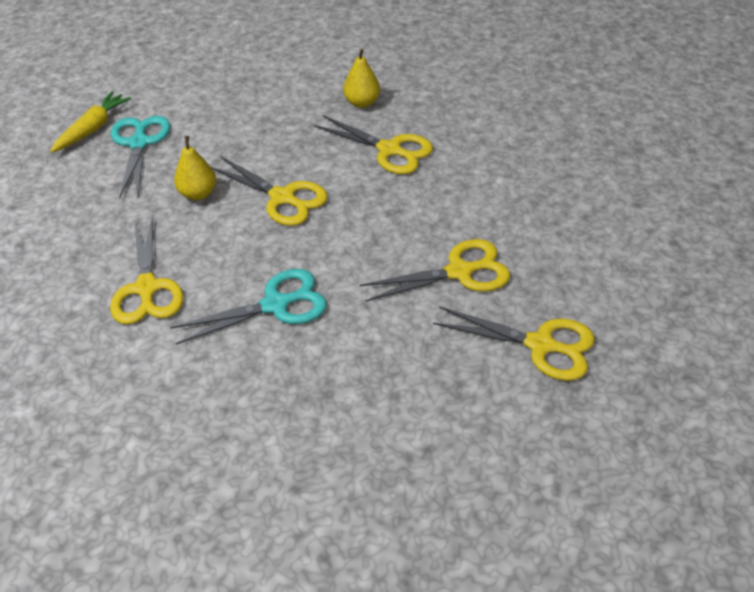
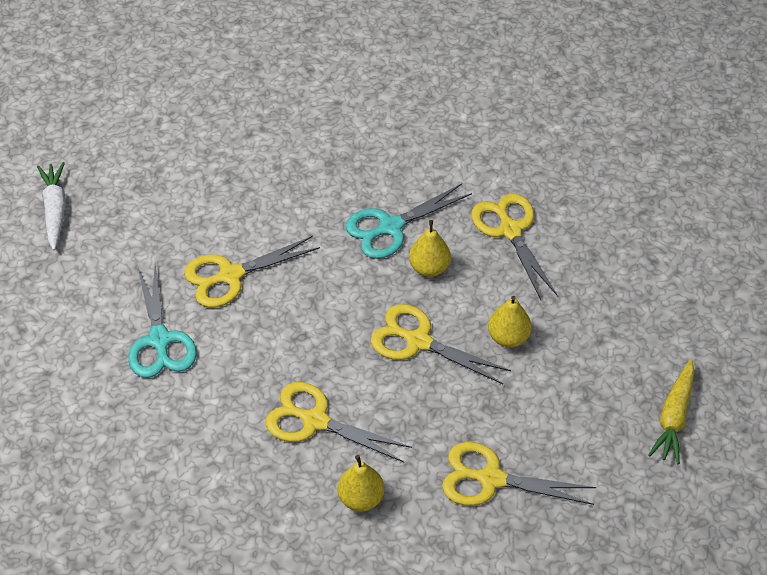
camera: 170 degrees right, 5 degrees up
(139, 143) = (607, 400): turquoise scissors -> turquoise scissors (159, 340)
(248, 259) = (429, 267): none -> yellow pear
(540, 345) = (161, 216): yellow scissors -> yellow scissors (491, 479)
(675, 367) = (55, 210): none -> white carrot

